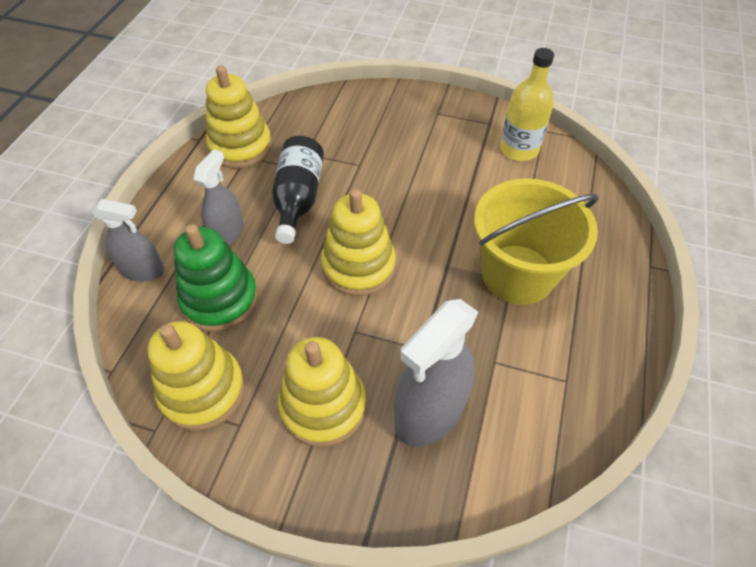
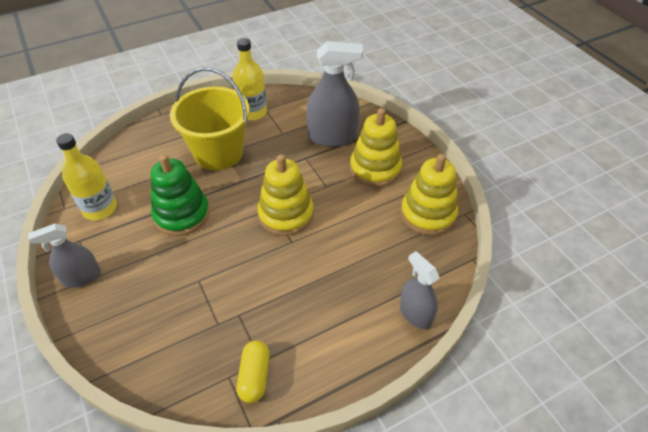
camera: 135 degrees left, 5 degrees down
(220, 299) = (381, 255): green stacking toy -> green stacking toy (182, 214)
(227, 233) = (338, 298): grey spray bottle -> grey spray bottle (82, 277)
(240, 147) = (254, 376): yellow stacking toy -> yellow capsule
(298, 199) = (267, 286): black bottle -> none
(572, 361) = (252, 112): none -> yellow bottle

